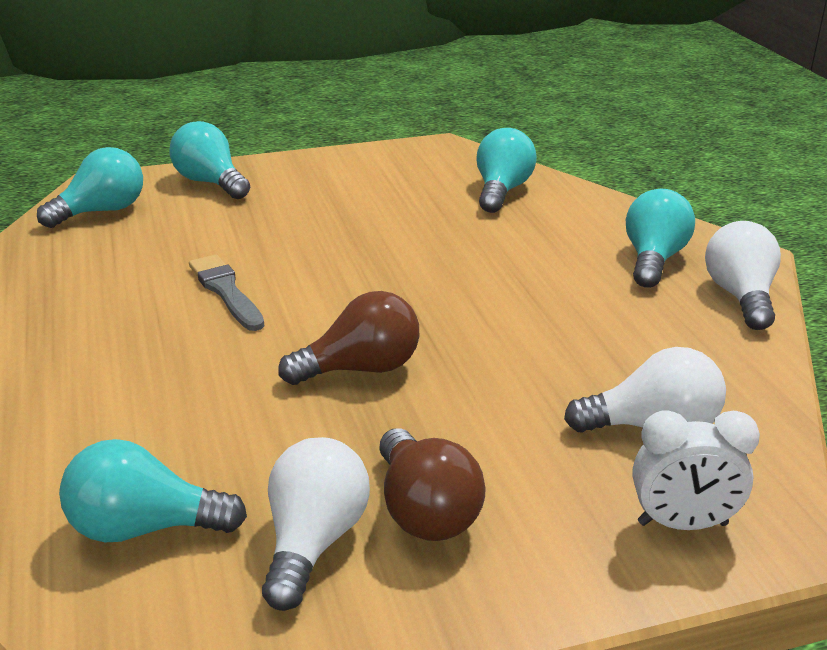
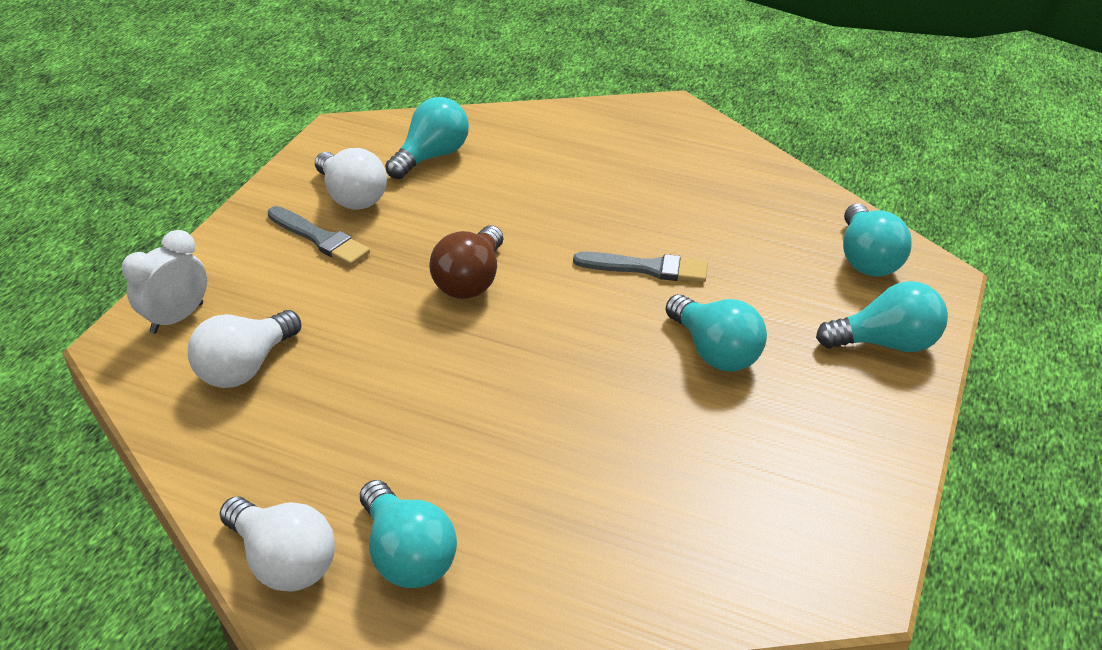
camera: 130 degrees right, 10 degrees up
(425, 511) = (320, 238): brown light bulb -> grey brush
(501, 191) = (672, 550): turquoise light bulb -> turquoise light bulb (715, 351)

